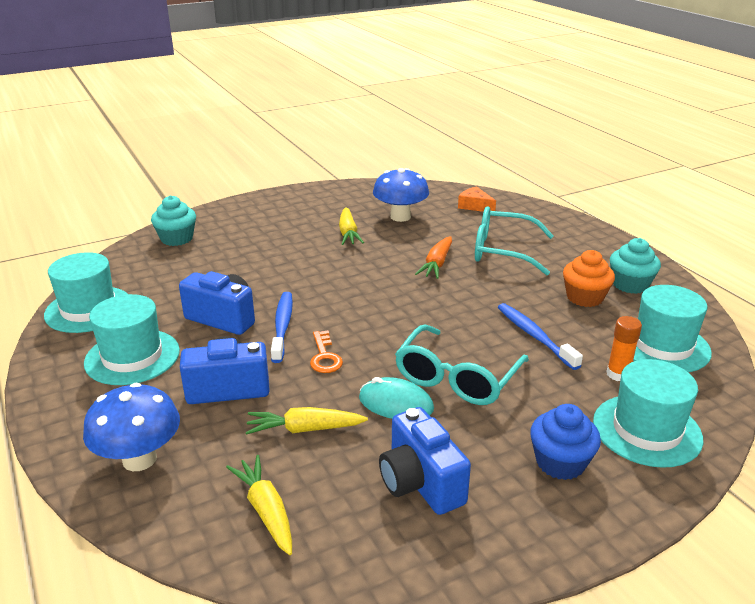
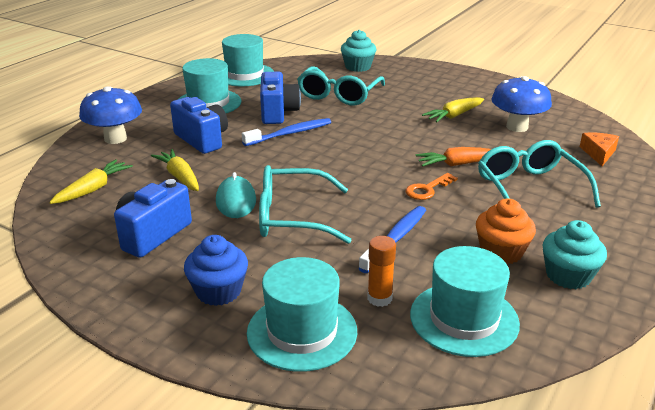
camera: 60 degrees right, 0 degrees up
(229, 271) = (338, 95): none -> turquoise glasses
(324, 356) = (268, 159): orange key -> orange key (427, 189)

